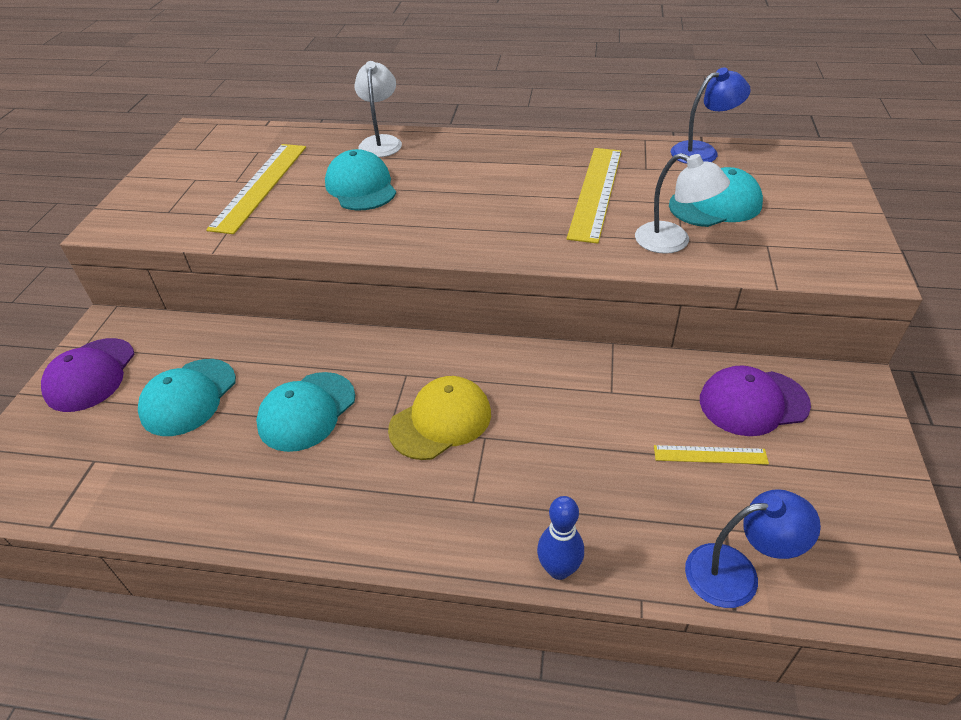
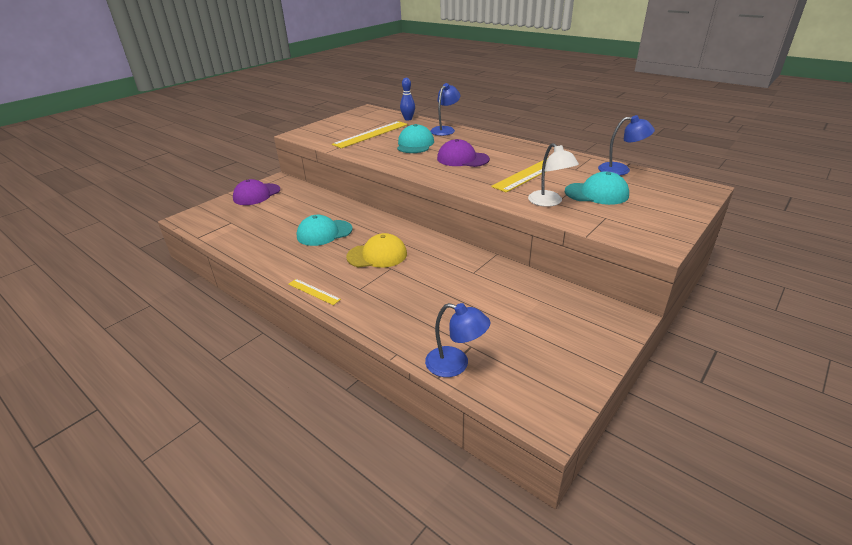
camera: 30 degrees right, 10 degrees down
(188, 397) = (284, 213): turquoise cap -> none
(381, 142) = (445, 129): white lamp -> blue lamp
(559, 569) = (370, 327): blue bowling pin -> blue bowling pin (408, 119)
(710, 455) = (497, 315): yellow ruler -> yellow ruler (313, 291)
(753, 402) = (549, 303): purple cap -> purple cap (462, 159)

